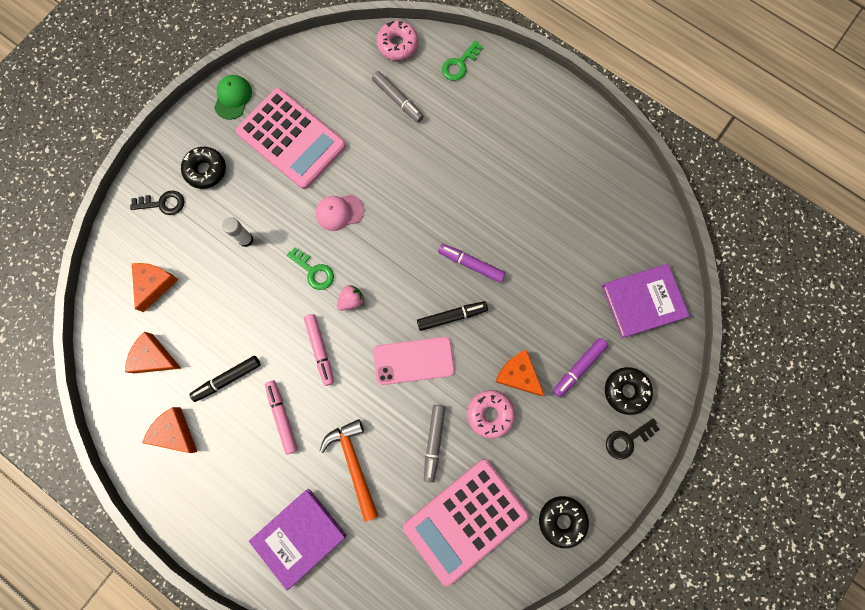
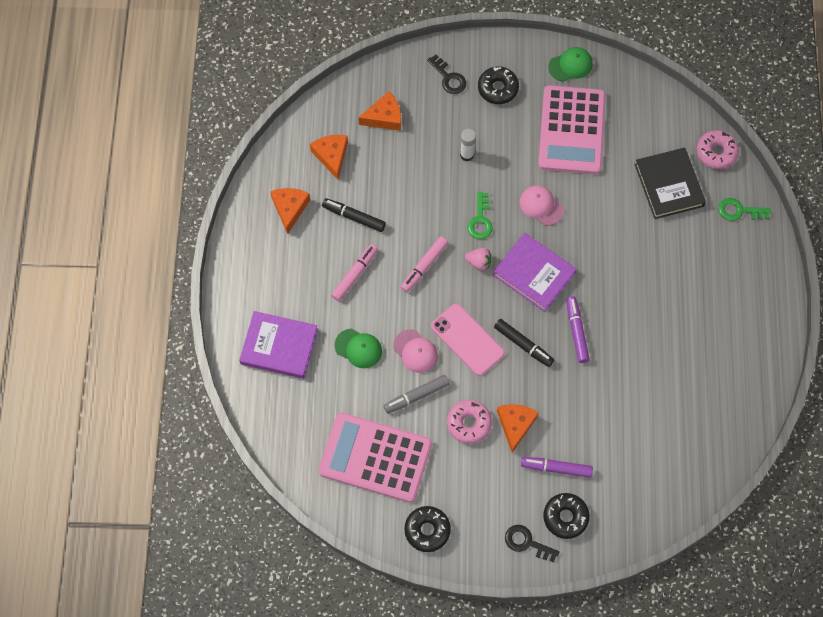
camera: 55 degrees right, 10 degrees down
(353, 463) = (358, 348): orange hammer -> green cap
(392, 413) = (415, 351): none -> pink cap
(398, 100) = (669, 185): grey marker -> black book
(642, 301) = (650, 485): purple book -> purple book (534, 274)

